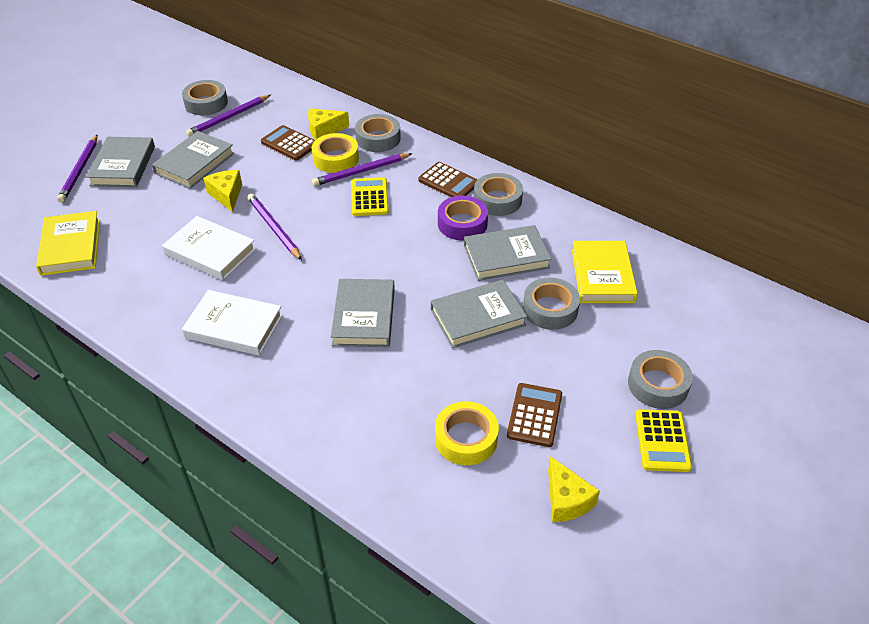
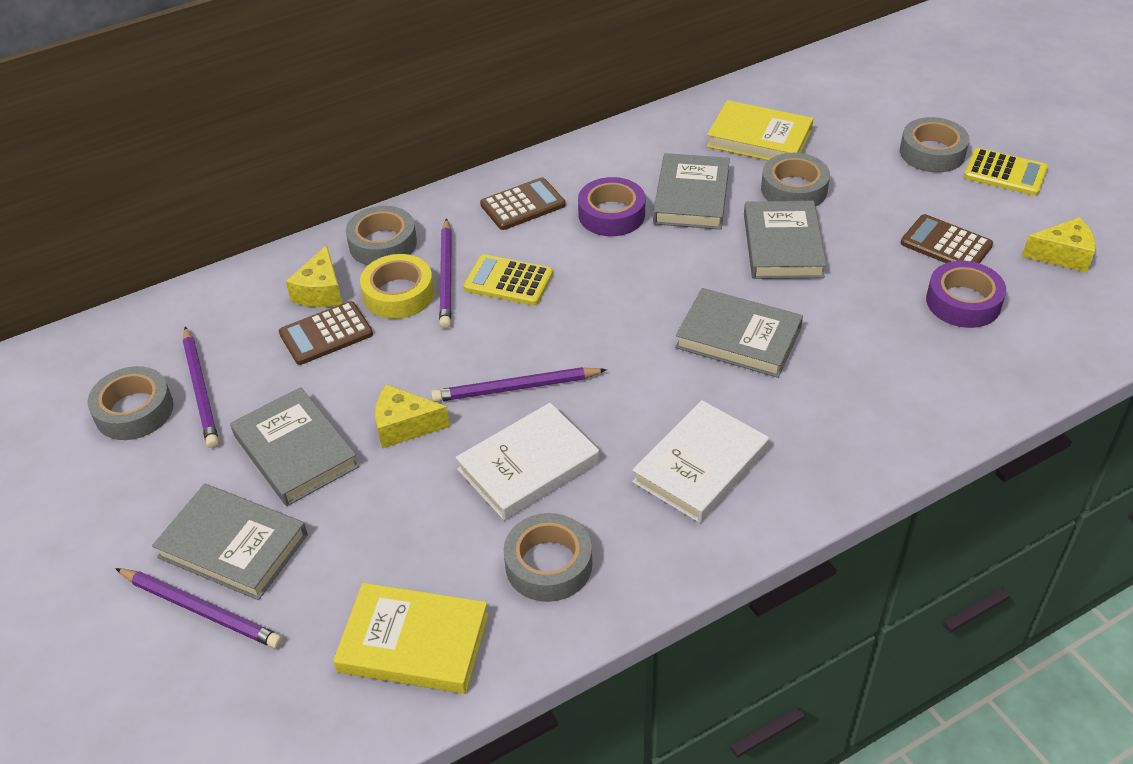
camera: 65 degrees left, 0 degrees up
(466, 438) = (963, 302): yellow tape -> purple tape
(497, 200) = (584, 175): grey tape -> grey tape (548, 564)

